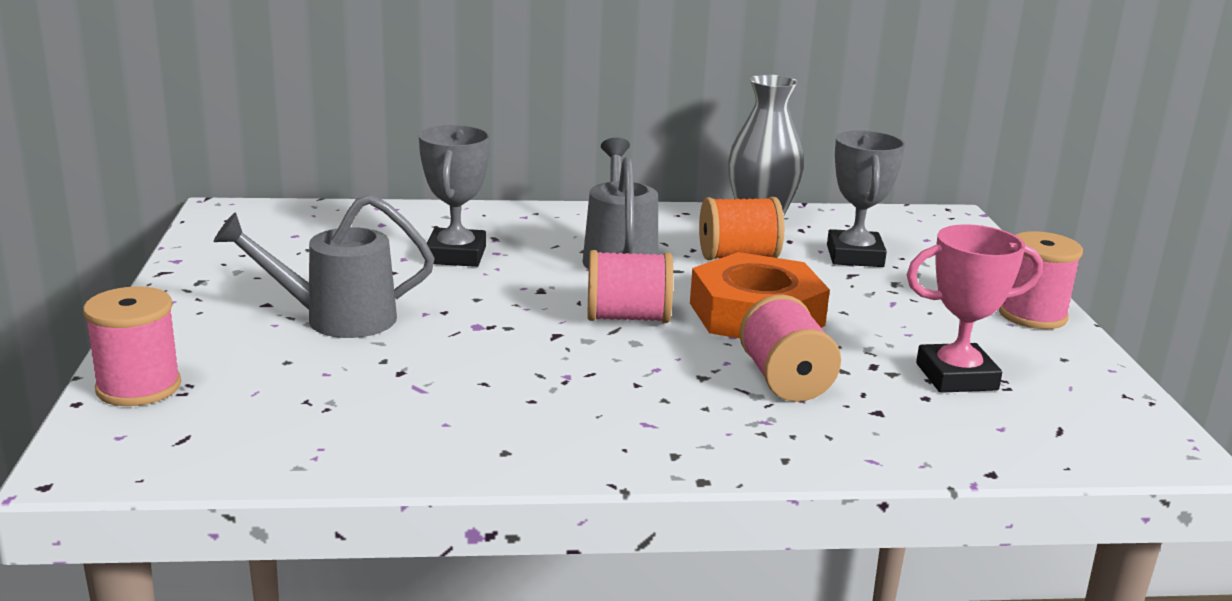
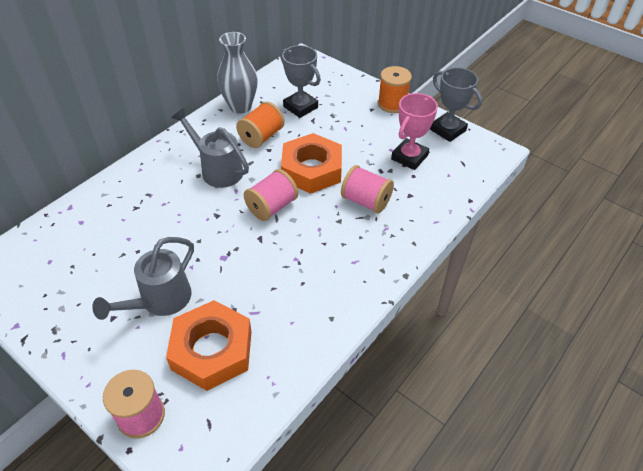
camera: 45 degrees left, 25 degrees up
(308, 387) = (212, 350): none -> orange nut
(456, 255) = (149, 219): grey trophy -> grey trophy (448, 130)
(1032, 315) = (392, 104): pink spool -> orange spool

